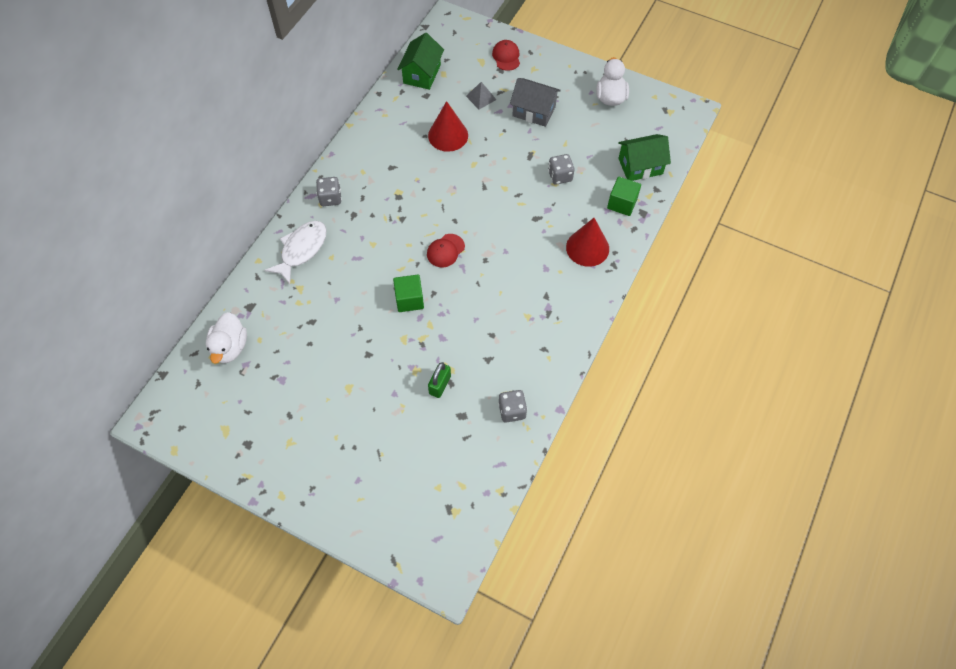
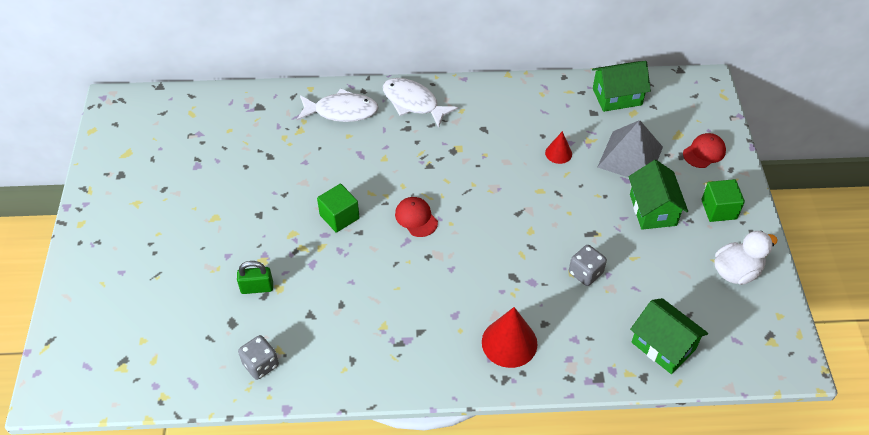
camera: 60 degrees right, 10 degrees down
(230, 347) = (210, 115): white duck -> none
(330, 198) = (413, 103): grey dice -> white fish
(445, 250) = (416, 218): red cap -> red cap turned 45 degrees clockwise
(448, 135) = (558, 153): red cone -> red cone, size x0.56
(481, 98) = (630, 157): grey pyramid -> grey pyramid, size x1.93
(534, 111) = (653, 209): grey house -> green house
(622, 203) = (595, 350): green cube -> green cube (719, 209)

